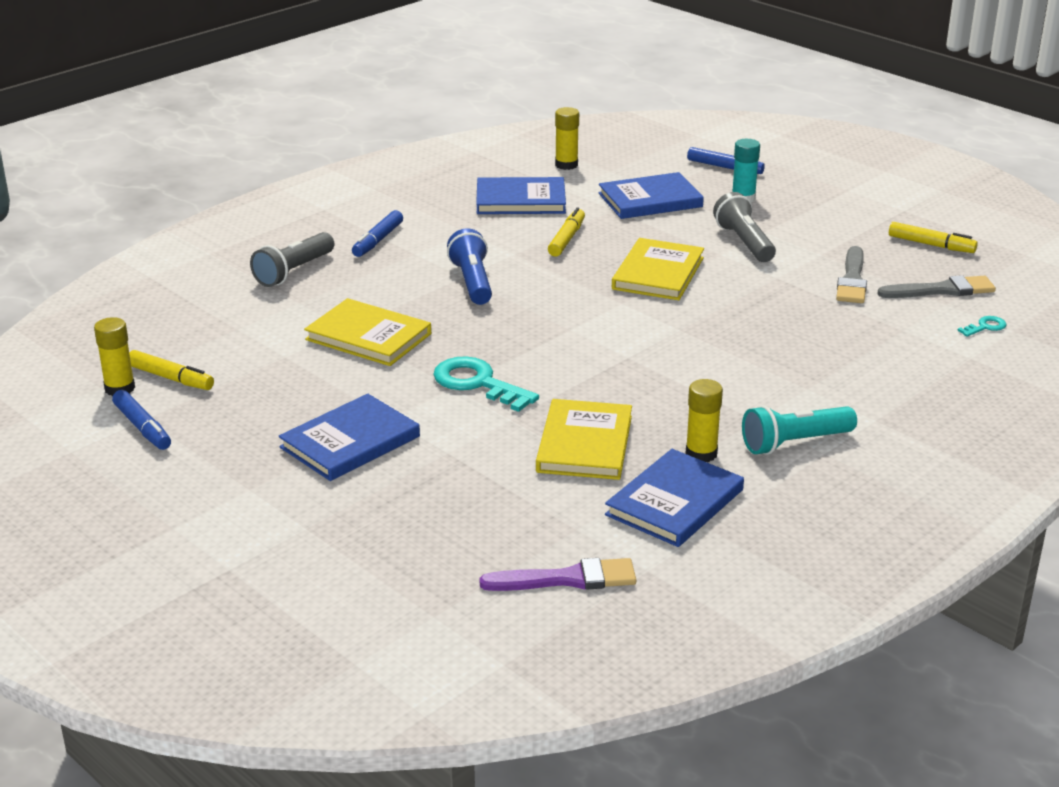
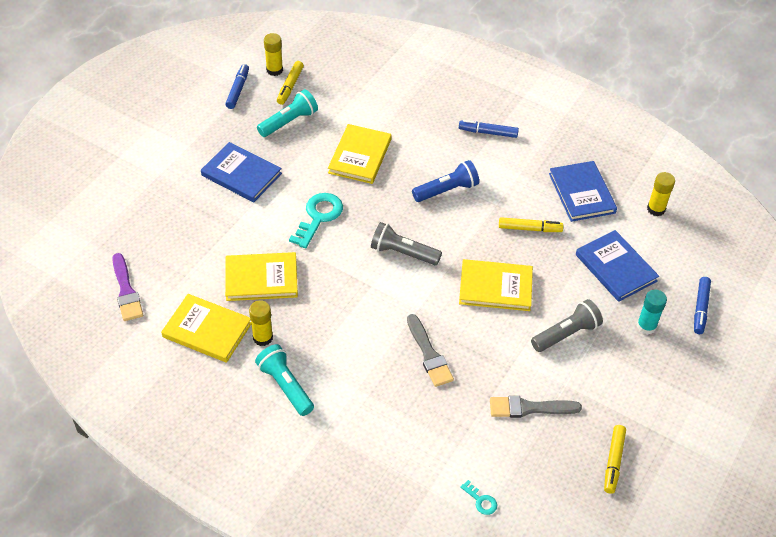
camera: 75 degrees right, 20 degrees up
(142, 427) = (238, 90): blue marker -> blue marker turned 150 degrees clockwise
(254, 387) = (289, 122): none -> turquoise flashlight
(294, 272) = (430, 104): grey flashlight -> grey flashlight (403, 253)
(674, 502) = (207, 330): blue book -> yellow book
(942, 290) = (533, 470): grey brush -> grey brush (429, 354)

